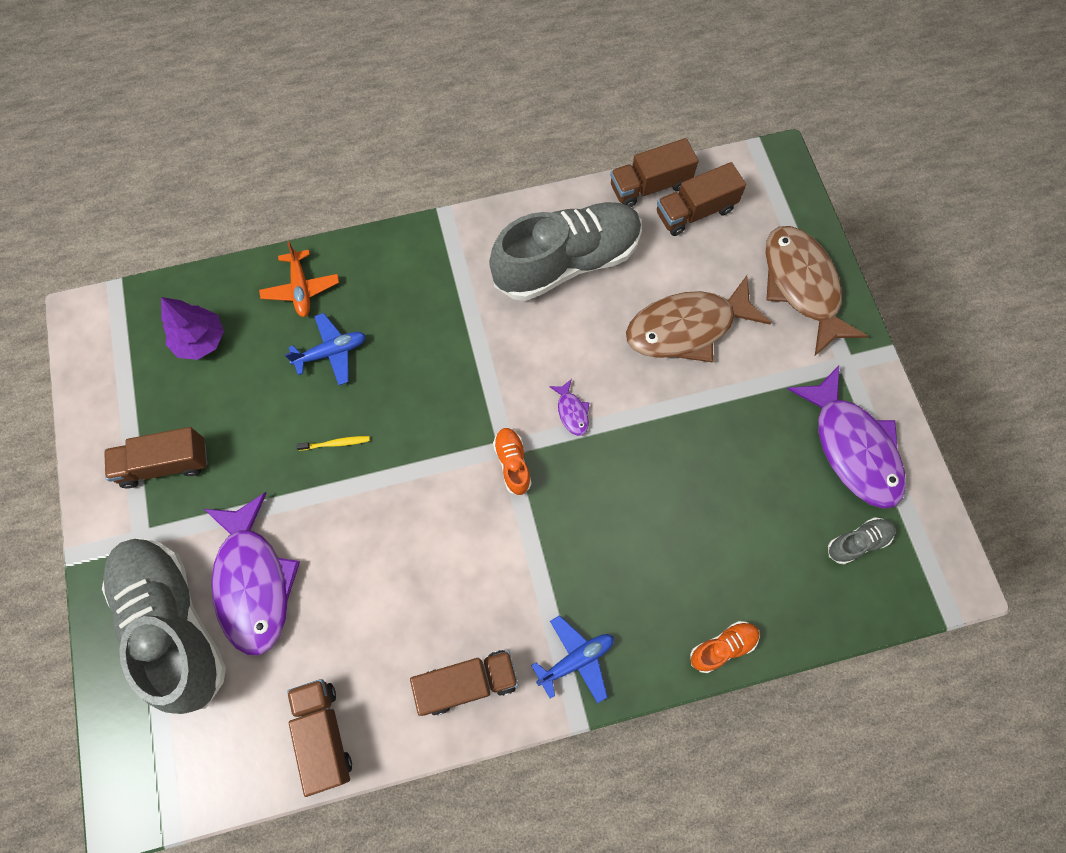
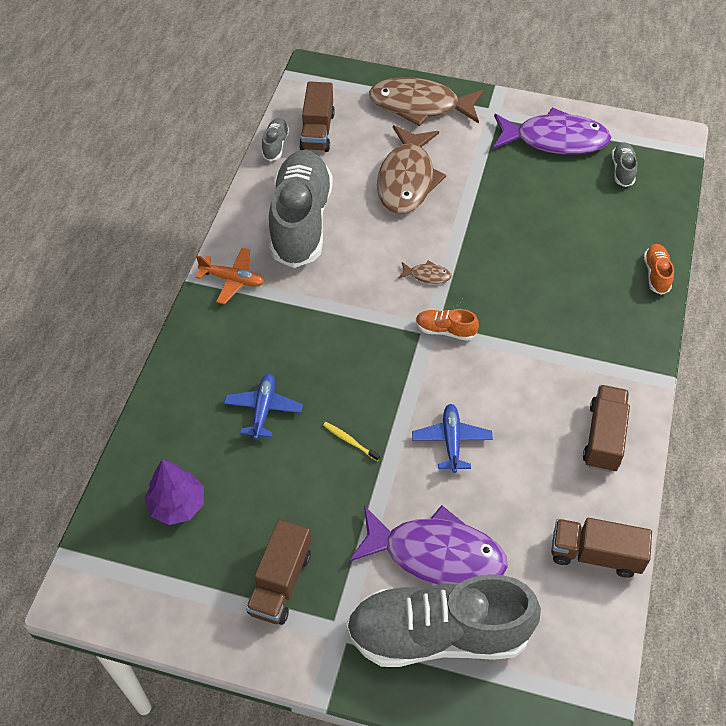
camera: 60 degrees left, 15 degrees down
(301, 289) = (185, 406): orange plane -> orange plane (232, 280)
(336, 443) = (349, 441): yellow toothbrush -> yellow toothbrush turned 75 degrees counterclockwise
(572, 412) = (427, 275): purple fish -> brown fish
(576, 660) = (621, 361): blue plane -> blue plane (451, 441)
(649, 186) = (275, 145): brown truck -> grey shoe

